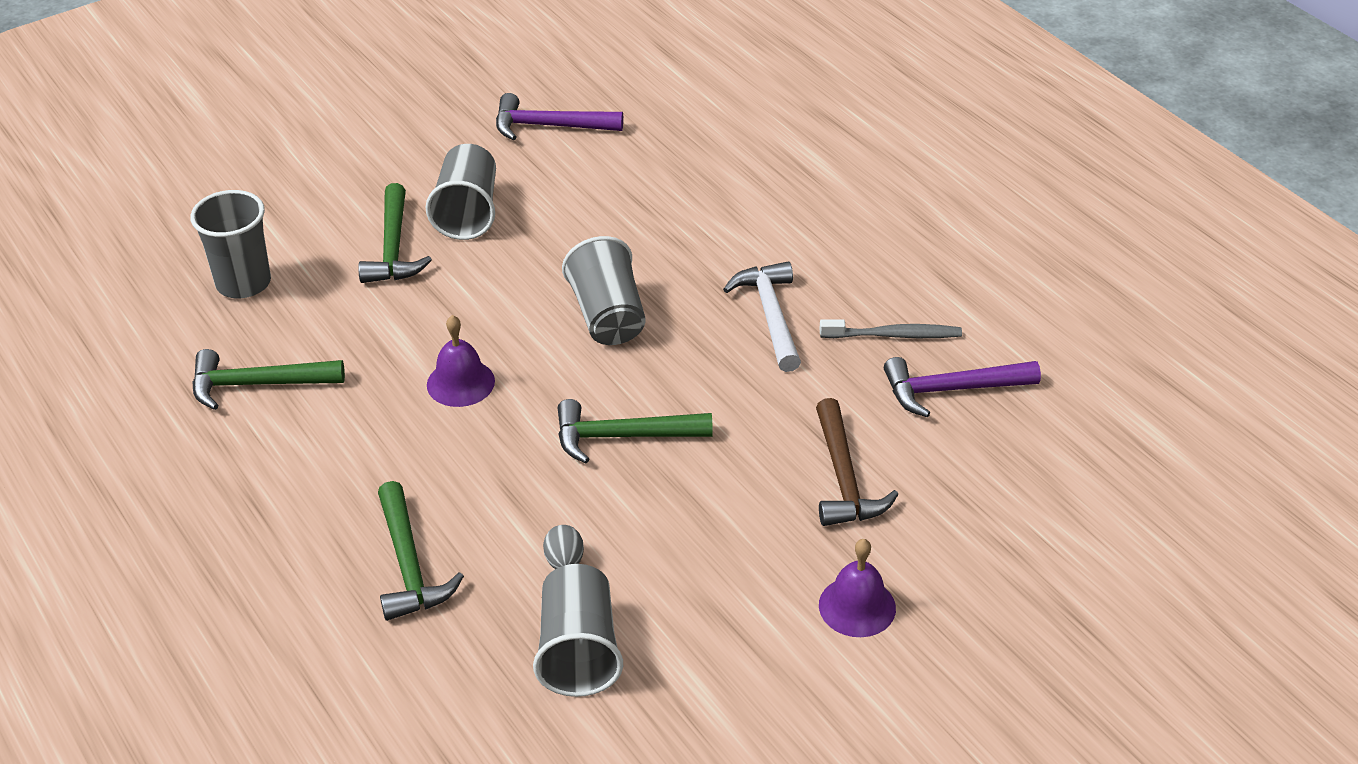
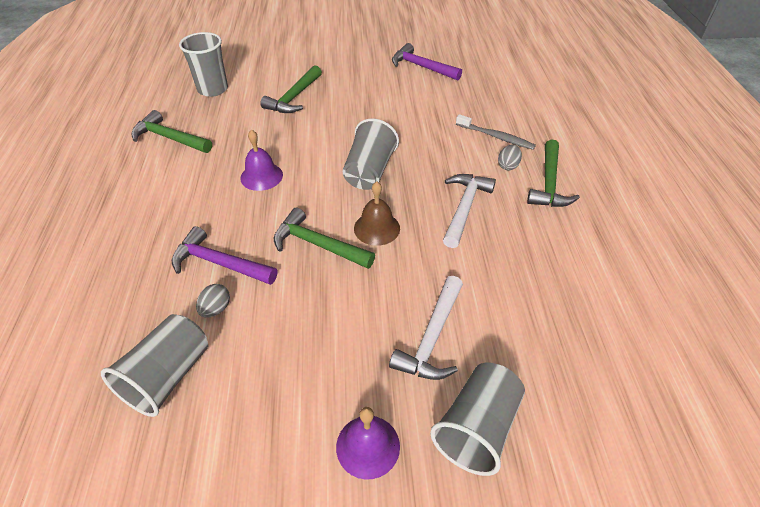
camera: 30 degrees right, 5 degrees up
(409, 565) = (137, 268): green hammer -> green hammer (549, 183)
(467, 212) = (345, 93): grey cup -> grey cup (477, 428)
(680, 385) = (377, 228): none -> brown bell
(785, 237) = (508, 166): none -> grey egg
(844, 478) = (432, 338): brown hammer -> white hammer
(894, 335) = (536, 252): grey toothbrush -> grey toothbrush (496, 137)
(951, 390) = (553, 308): purple hammer -> purple hammer (219, 263)

